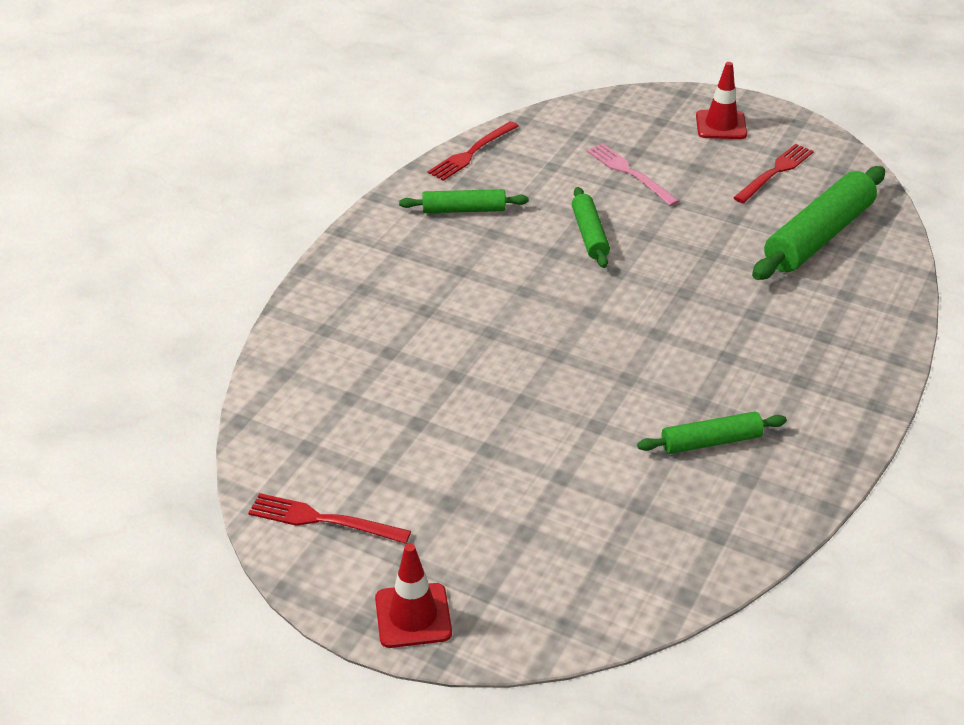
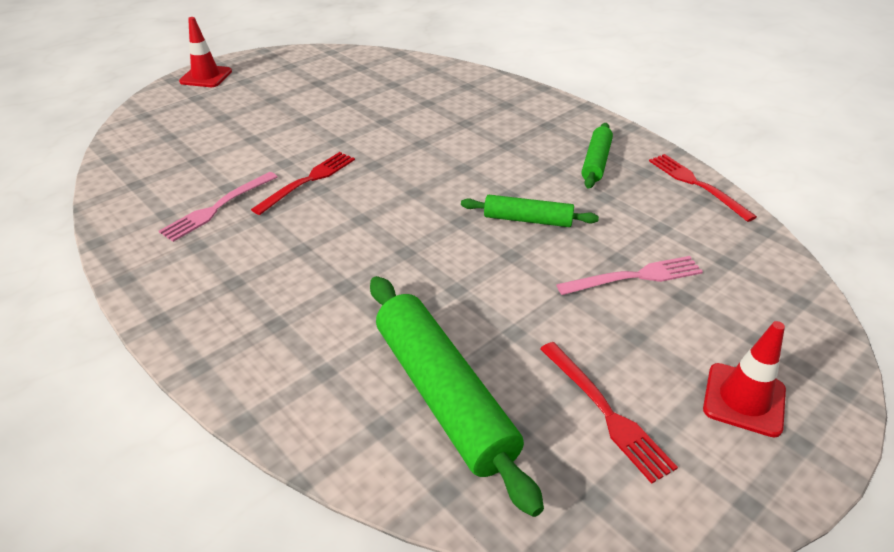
camera: 110 degrees right, 0 degrees up
(323, 520) = (299, 64): red fork -> red fork (308, 181)
(711, 441) = (217, 208): green rolling pin -> pink fork

